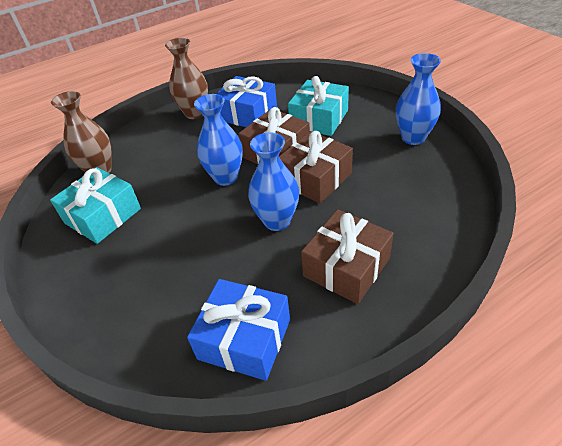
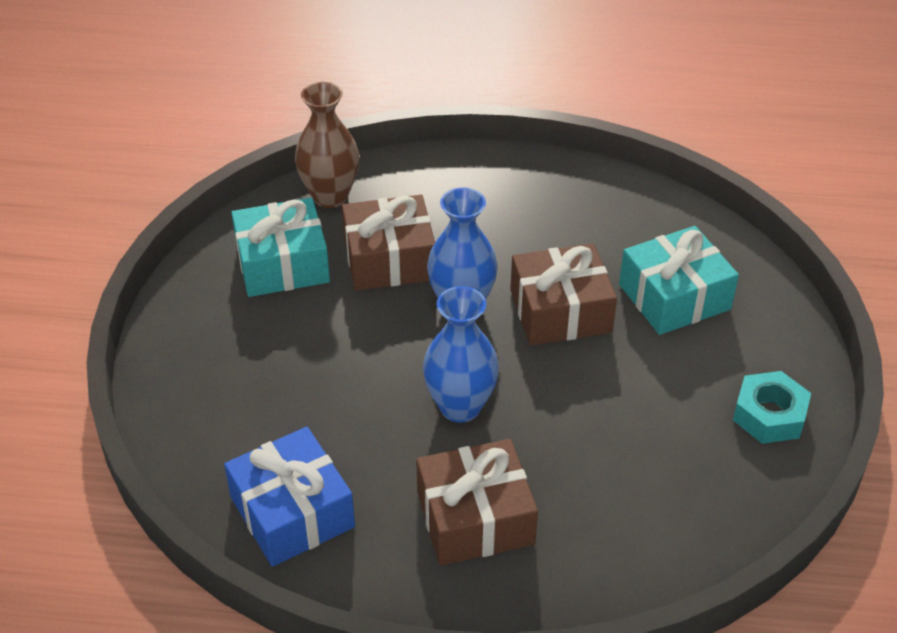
camera: 35 degrees right, 0 degrees up
(195, 113) = (520, 178): brown vase -> none
(247, 113) = (587, 224): blue gift -> none
(315, 178) = (567, 382): brown gift -> brown gift (389, 259)
(413, 138) = (769, 415): blue vase -> turquoise nut

